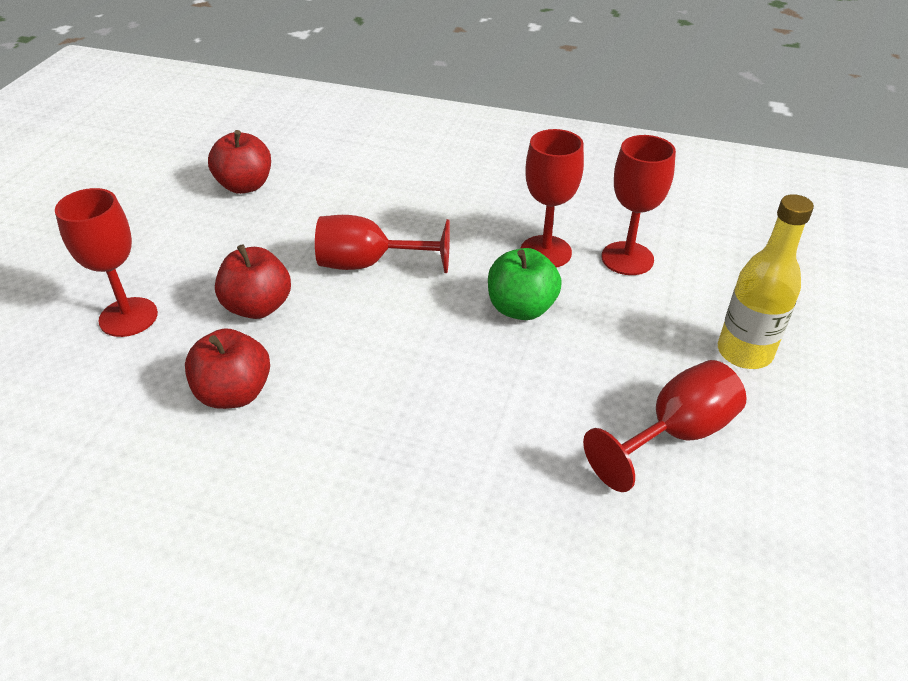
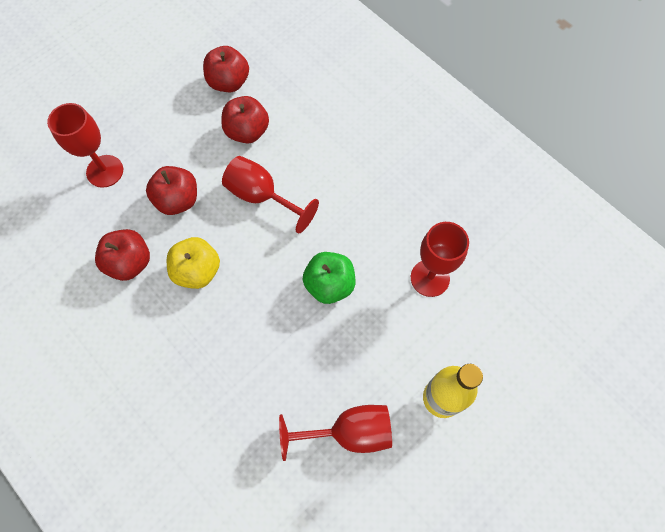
camera: 30 degrees right, 25 degrees up
(302, 217) = (247, 131): none -> red apple
(340, 363) = (197, 271): none -> yellow apple
(545, 252) = (380, 243): red goblet -> none

